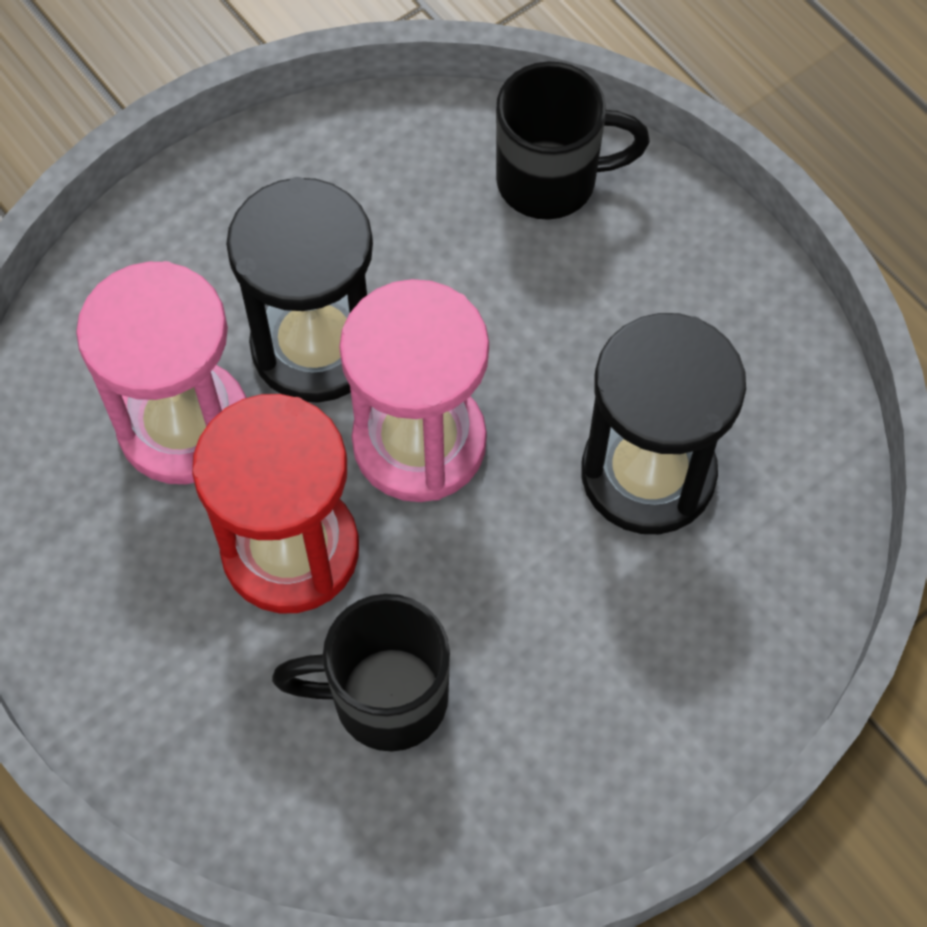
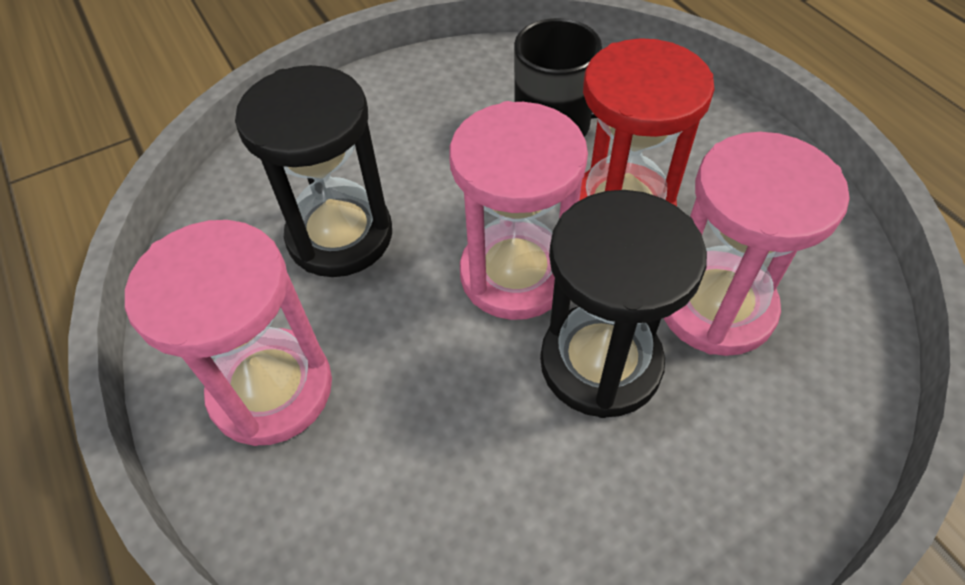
camera: 170 degrees left, 10 degrees down
(551, 180) = (341, 515): black mug -> none
(659, 281) = (271, 389): none -> pink hourglass

